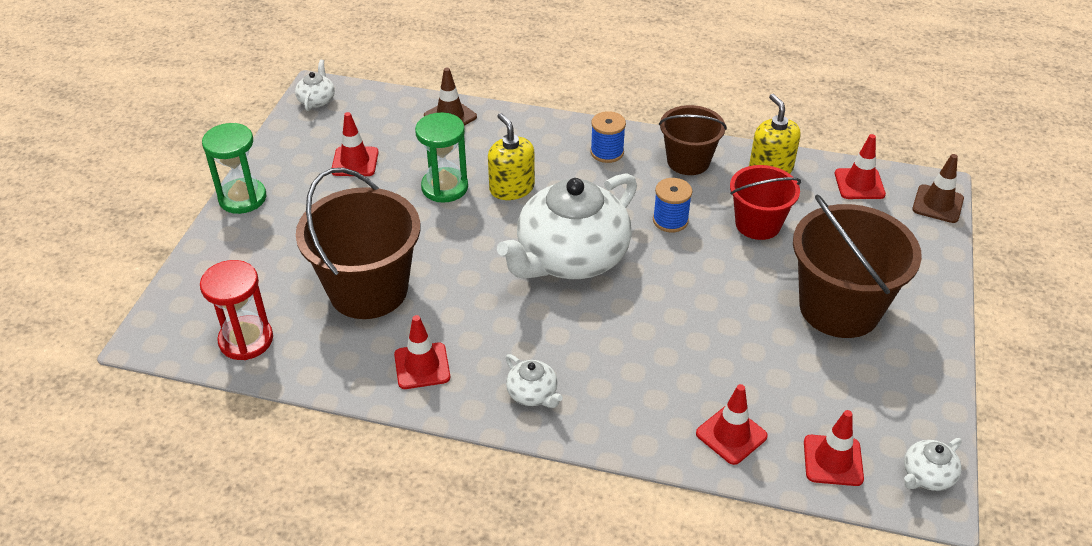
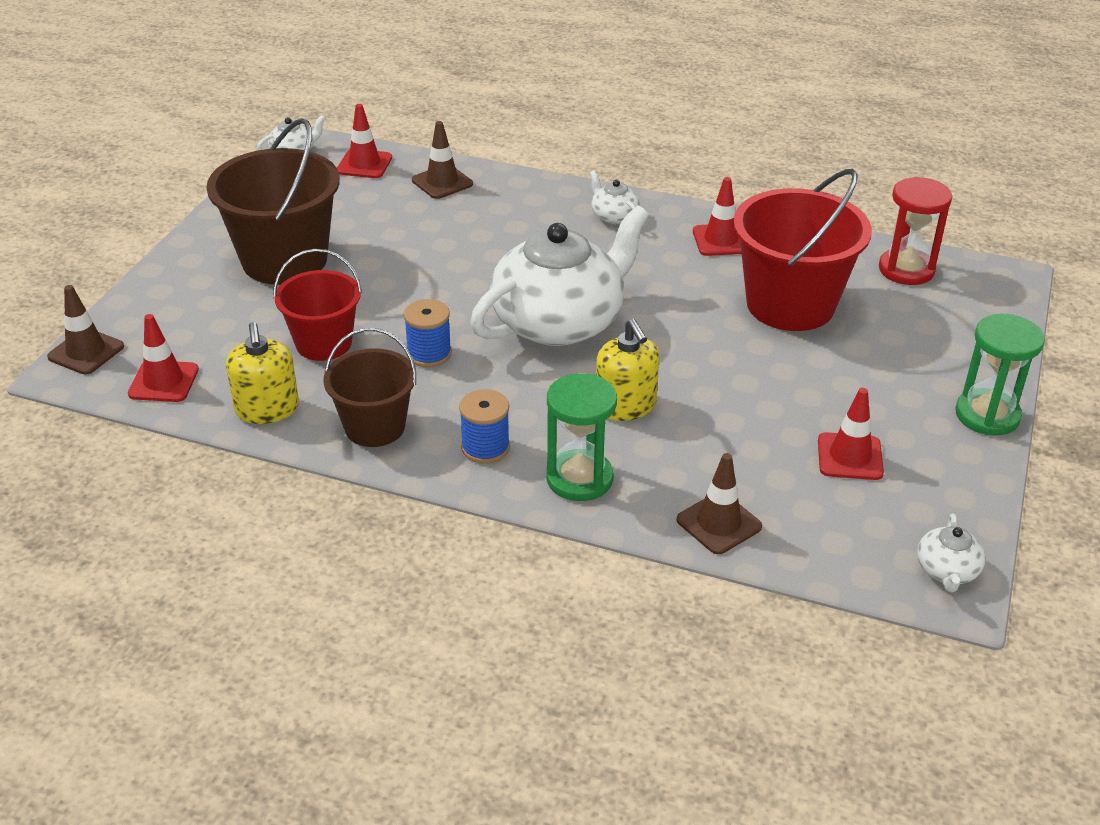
camera: 175 degrees left, 5 degrees down
(368, 290) = (790, 304): brown bucket -> red bucket
(444, 187) = (716, 412): green hourglass -> green hourglass (579, 478)
(731, 435) = (442, 182): red traffic cone -> brown traffic cone

